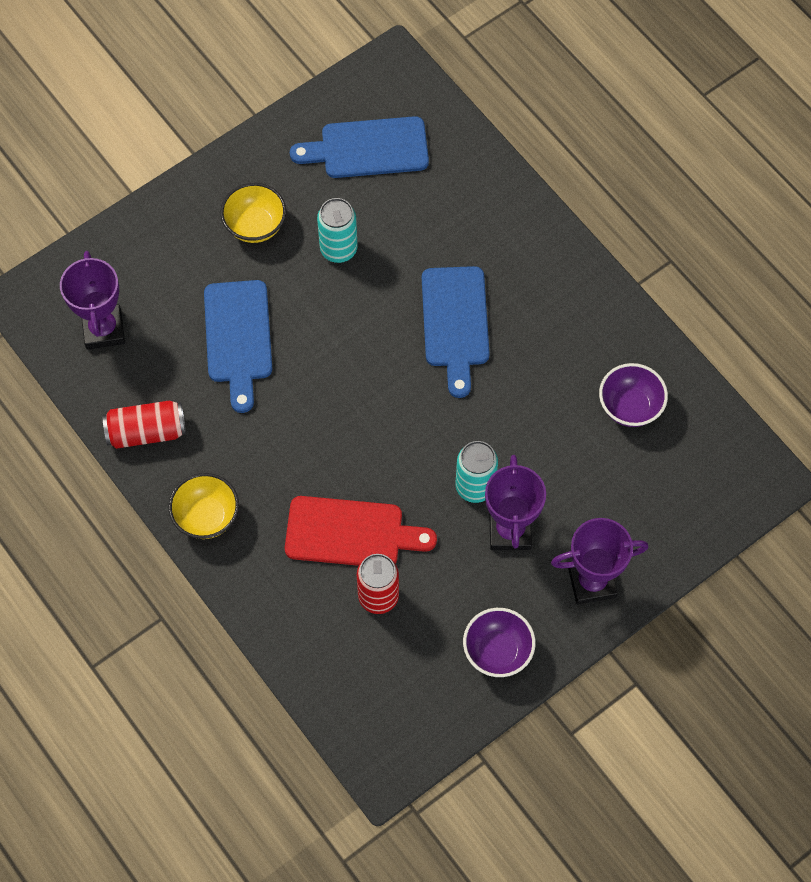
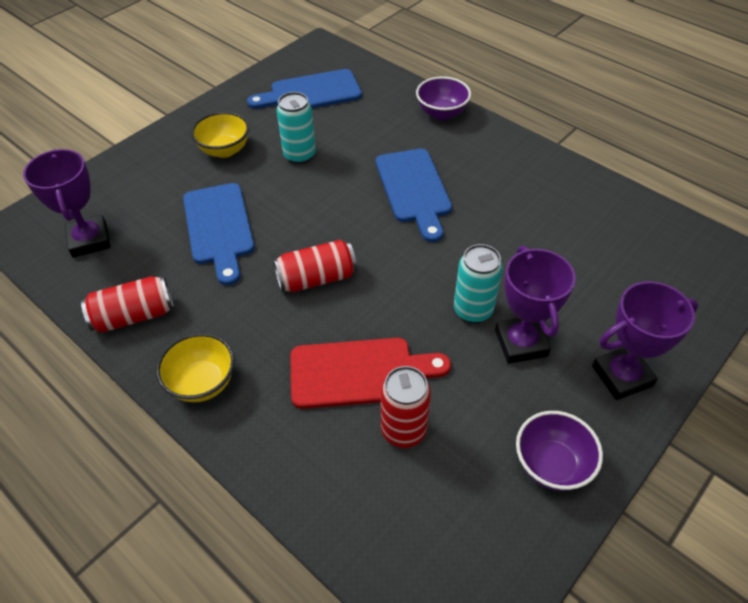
camera: 10 degrees left, 15 degrees down
(329, 421) = (316, 278): none -> red can
(630, 407) = (590, 225): purple bowl -> purple bowl (441, 113)

